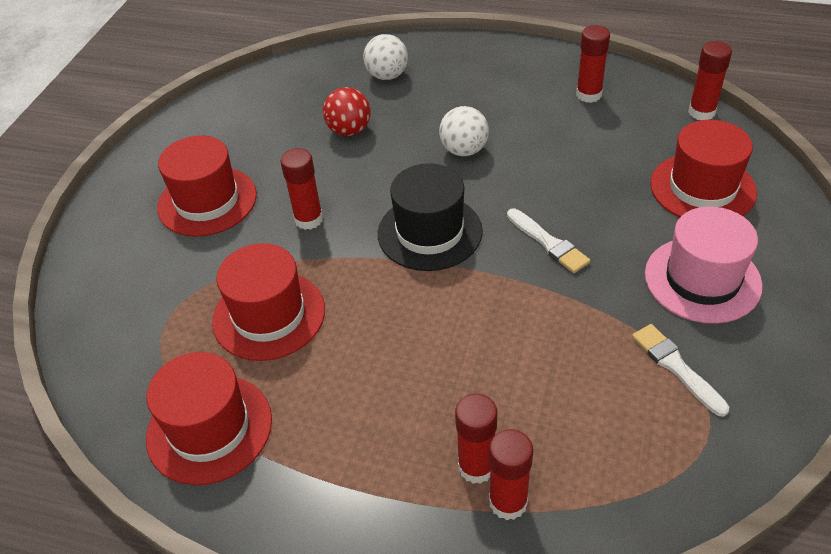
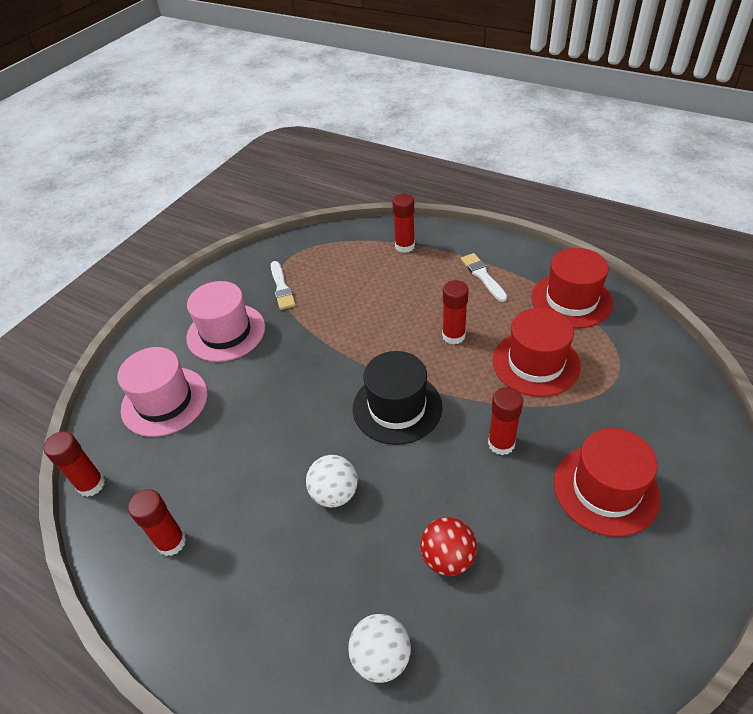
camera: 165 degrees left, 0 degrees up
(476, 467) = (415, 261): red glue stick -> red glue stick (453, 336)
(549, 243) = (309, 378): white brush -> white brush (482, 276)
(702, 188) = (164, 401): red hat -> pink hat

